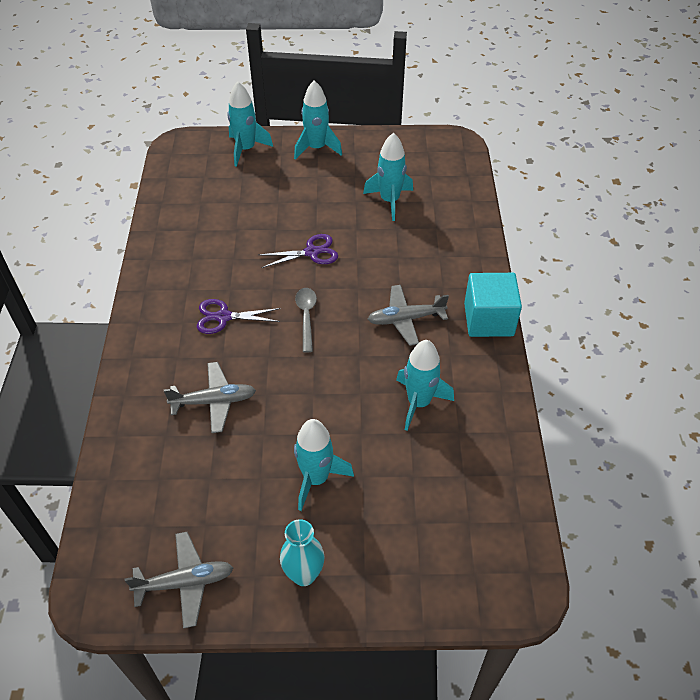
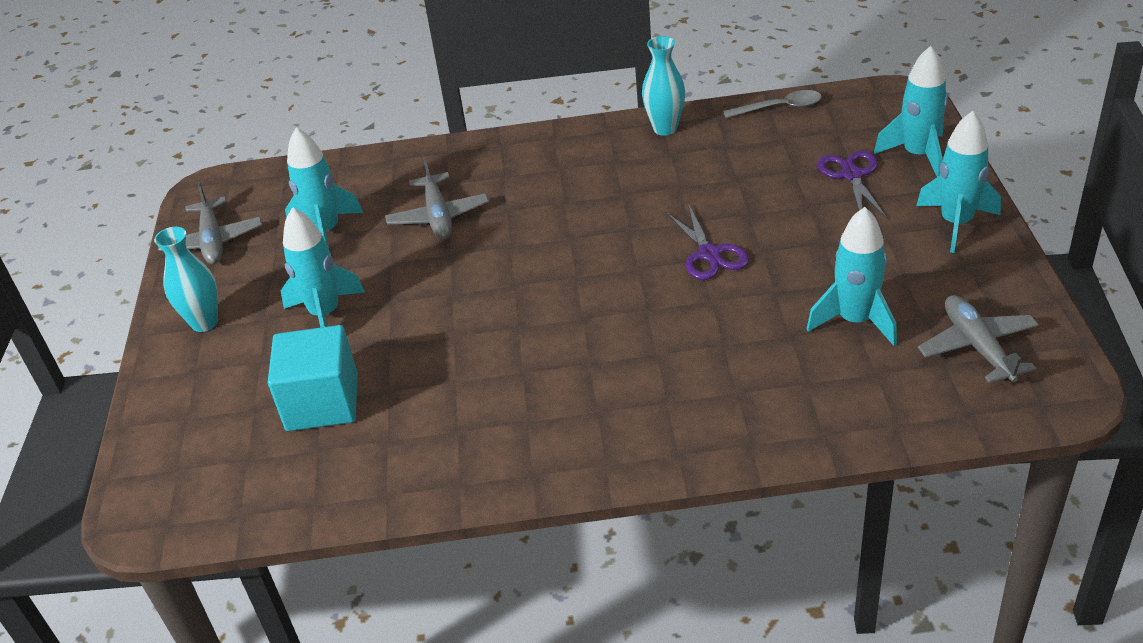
camera: 90 degrees right, 10 degrees down
(159, 258) = (665, 128): none -> turquoise vase
(223, 317) = (571, 198): purple scissors -> purple scissors (851, 175)
(306, 316) = (583, 268): grey spoon -> grey spoon (780, 108)
(405, 319) = (591, 366): grey plane -> grey plane (977, 347)
(419, 402) = (438, 394): turquoise rocket -> turquoise rocket (326, 231)
(488, 319) = (604, 462): turquoise cube -> turquoise cube (322, 402)

